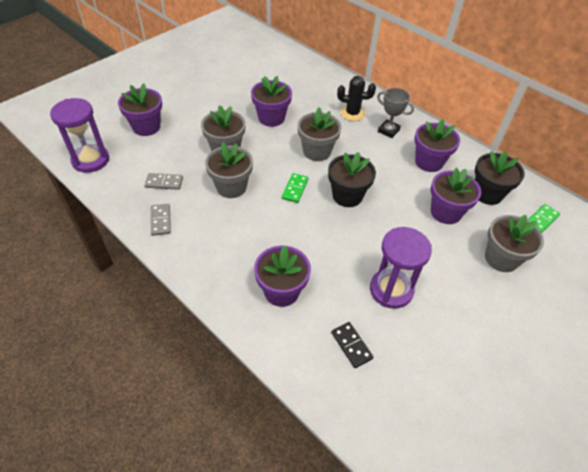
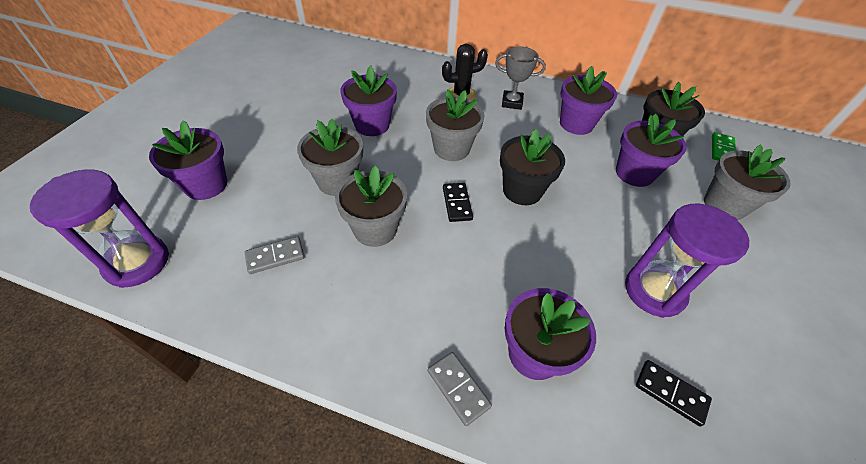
camera: 25 degrees left, 0 degrees up
(161, 220) = (301, 317): grey domino -> grey domino (458, 388)
(295, 189) = (457, 203): green domino -> black domino

